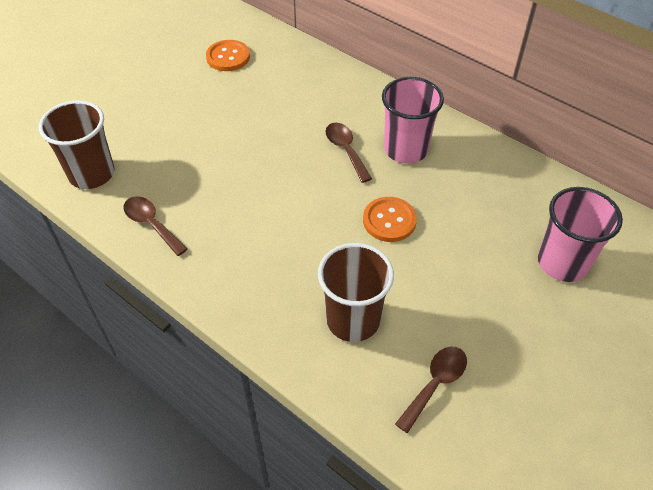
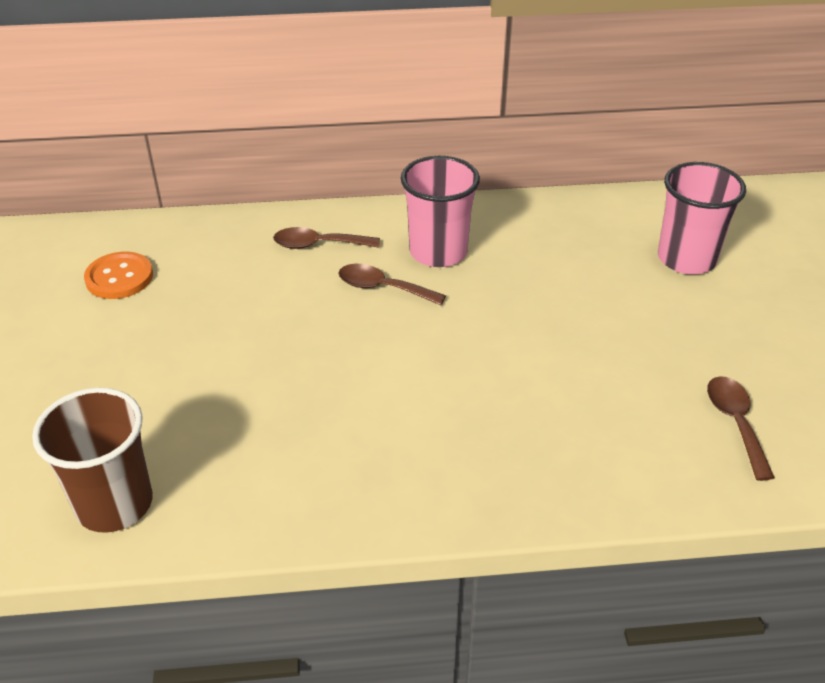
camera: 45 degrees left, 10 degrees down
(151, 224) = (273, 499): brown spoon -> brown spoon (318, 245)
(353, 320) = (601, 427): brown cup -> none
(389, 220) = (511, 321): orange button -> none

